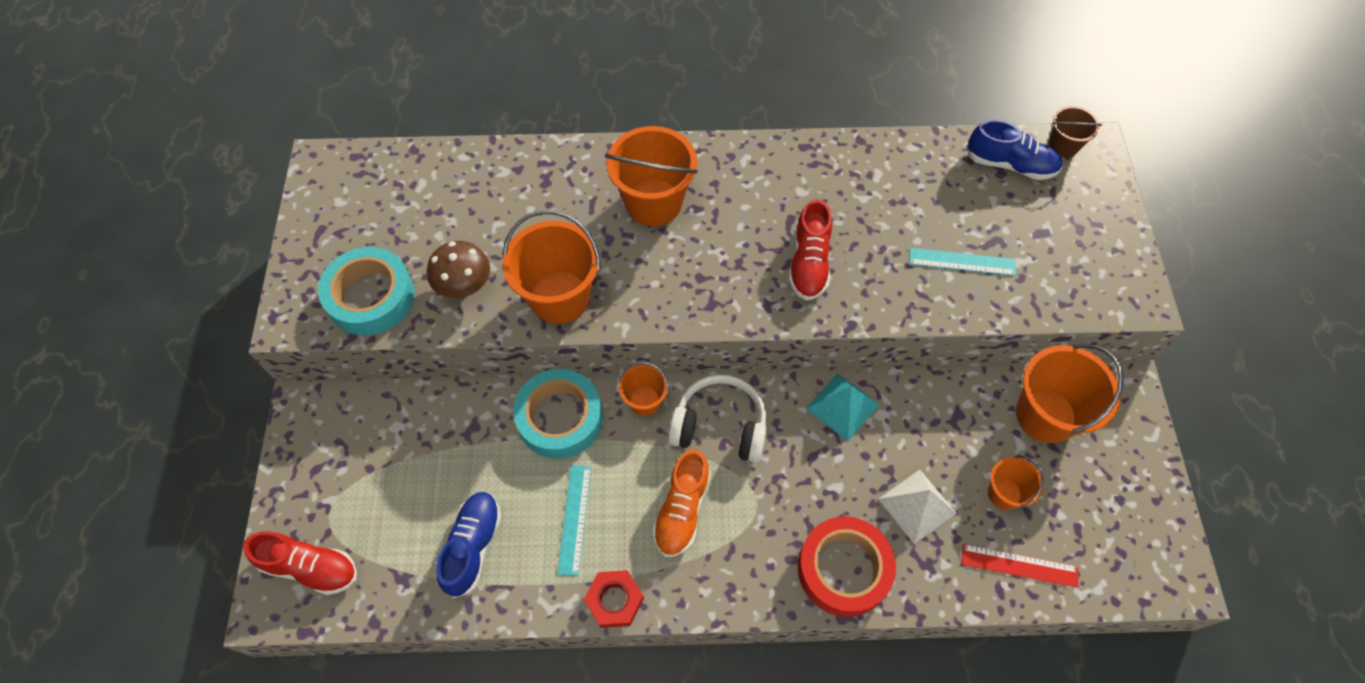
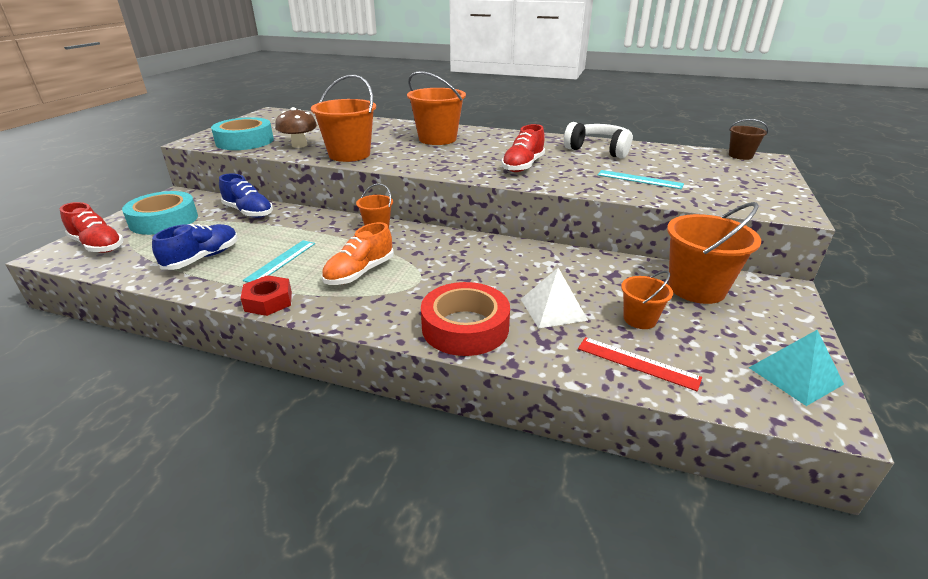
camera: 20 degrees right, 30 degrees down
(560, 418) = (315, 223): turquoise tape -> turquoise tape (164, 220)
(719, 426) = (420, 245): white headphones -> white headphones (599, 150)
(842, 406) = (519, 253): turquoise pyramid -> turquoise pyramid (795, 375)
(1010, 164) = (695, 156): blue shoe -> blue shoe (248, 212)

